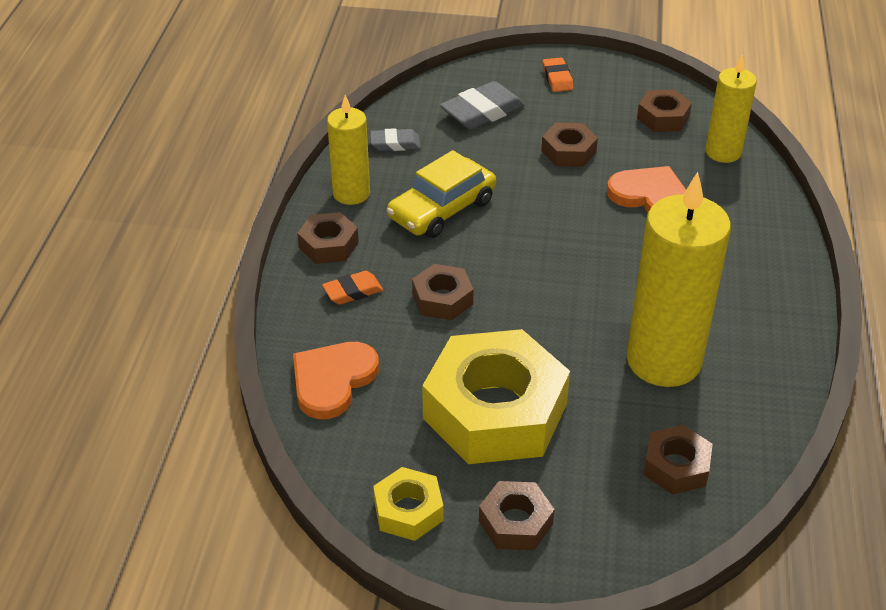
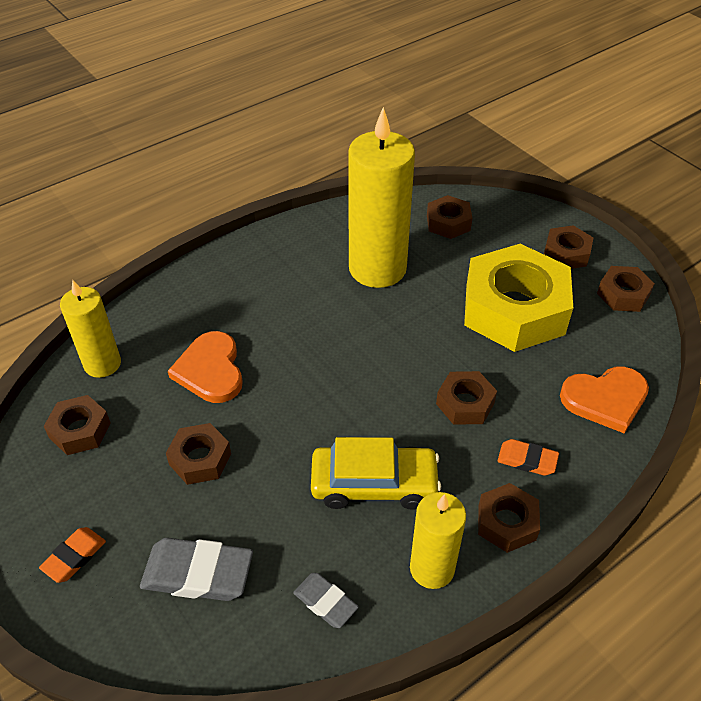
camera: 135 degrees left, 5 degrees up
(408, 510) = (623, 294): yellow nut -> brown nut

